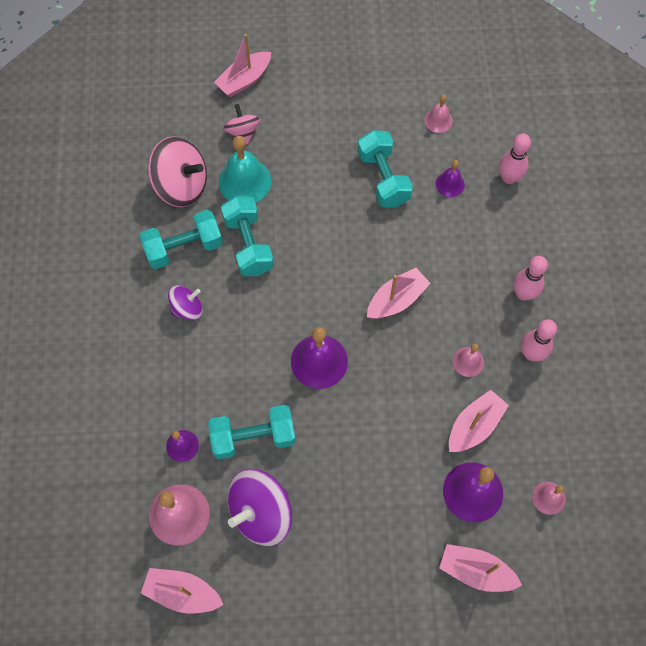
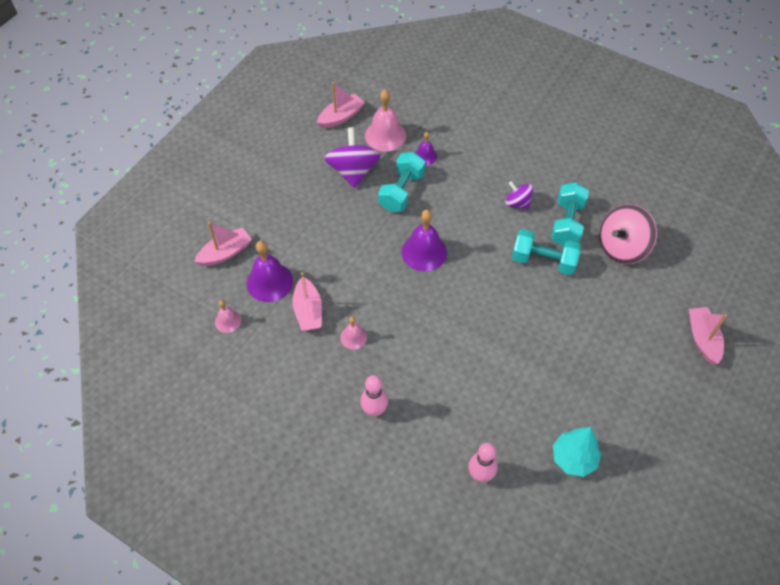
camera: 125 degrees right, 10 degrees down
(187, 309) = (517, 203): purple spinning top -> purple spinning top turned 120 degrees clockwise
(243, 132) = (648, 310): pink spinning top -> none
(245, 181) = (600, 287): turquoise bell -> none
(383, 178) = (542, 380): turquoise dumbbell -> none
(396, 300) = (433, 323): pink boat -> none
(438, 120) = (573, 458): pink bell -> turquoise tree
(450, 184) = (505, 424): purple bell -> none
(531, 354) = (326, 381): pink bowling pin -> none

